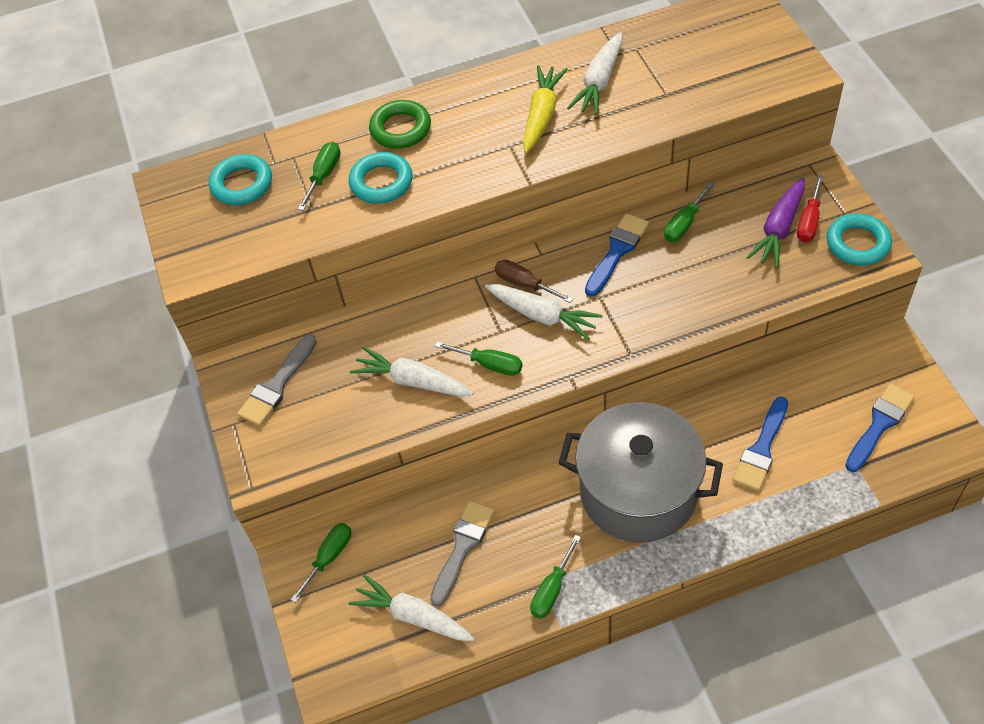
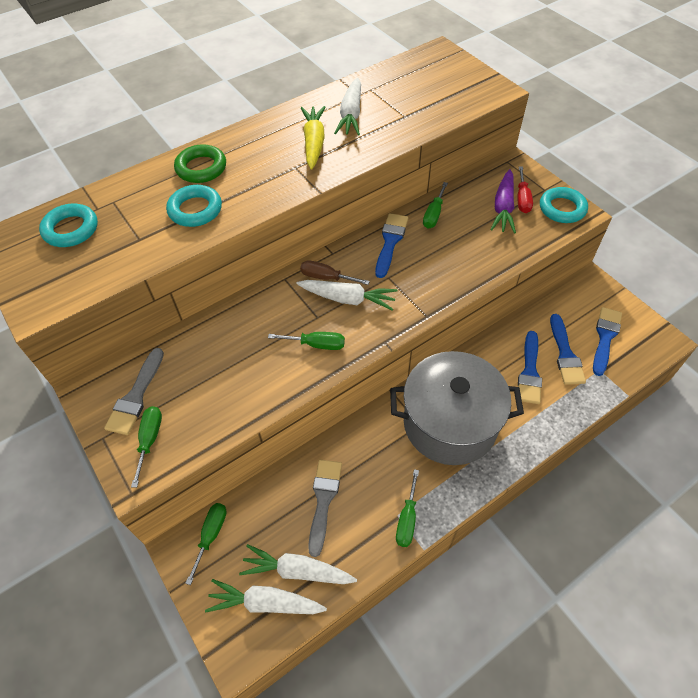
camera: 20 degrees left, 0 degrees up
(324, 175) = (143, 212): green screwdriver -> green screwdriver (150, 440)
(412, 381) = (255, 370): white carrot -> white carrot (265, 603)
(817, 435) = (565, 354): none -> blue brush

